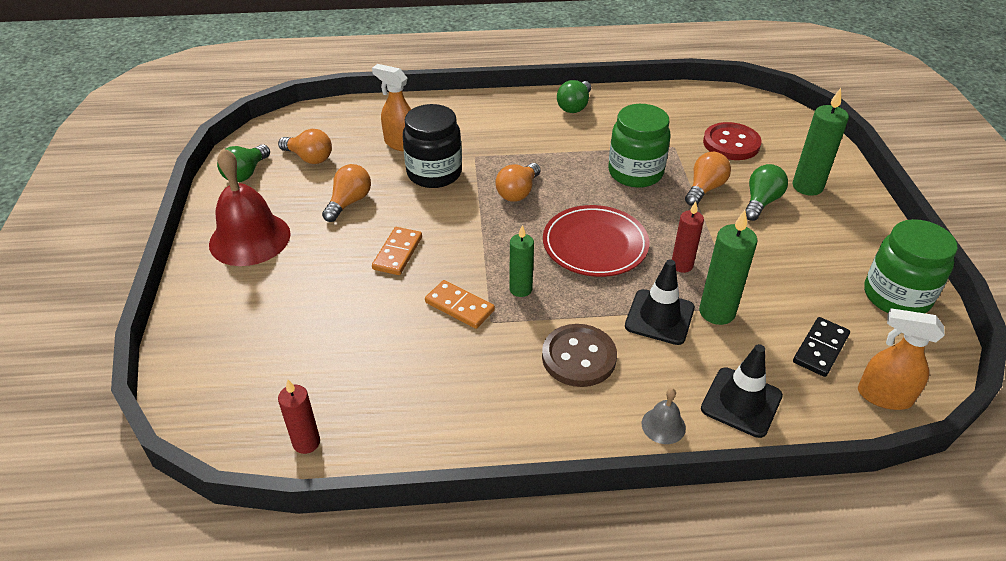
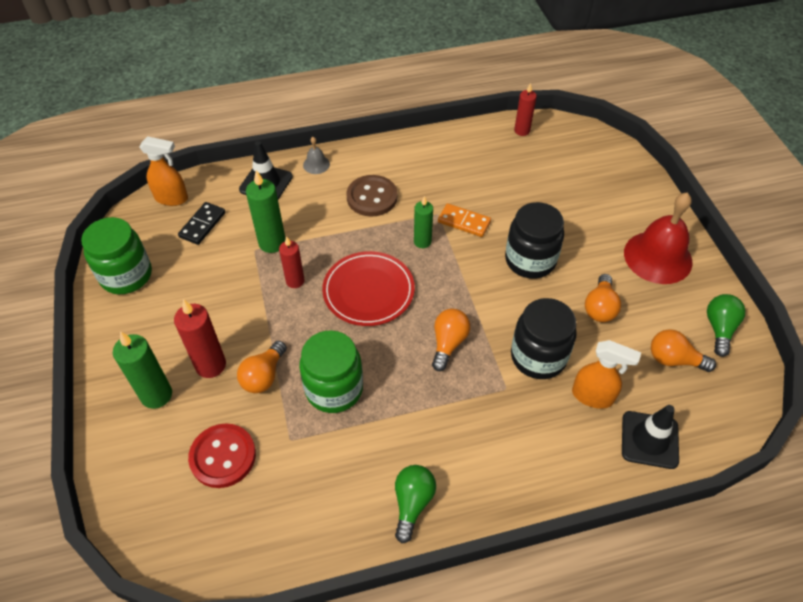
camera: 170 degrees right, 10 degrees up
(398, 253) = (530, 260): orange domino -> black jar
(659, 317) = (315, 233): black traffic cone -> black traffic cone (649, 440)
(761, 202) = (210, 365): green light bulb -> red candle

